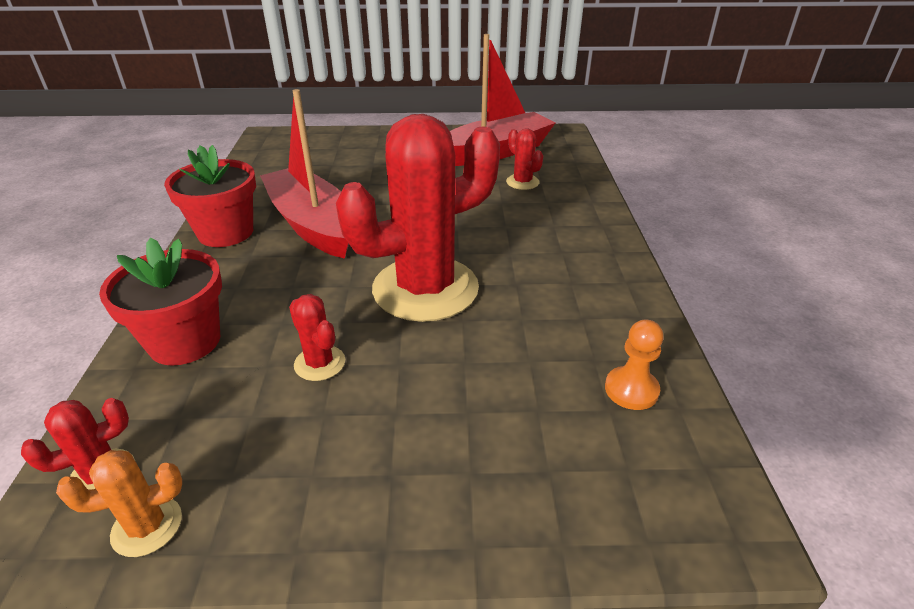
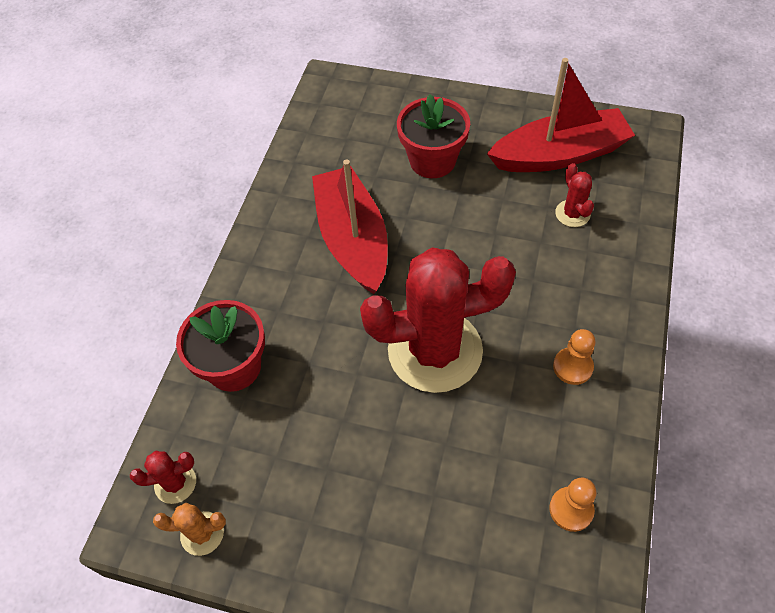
camera: 20 degrees right, 20 degrees up
(226, 232) = (275, 235): red flower pot -> red flower pot (432, 160)
(320, 363) = (332, 416): red cactus -> none
(573, 277) = (572, 367): none -> orange pawn

